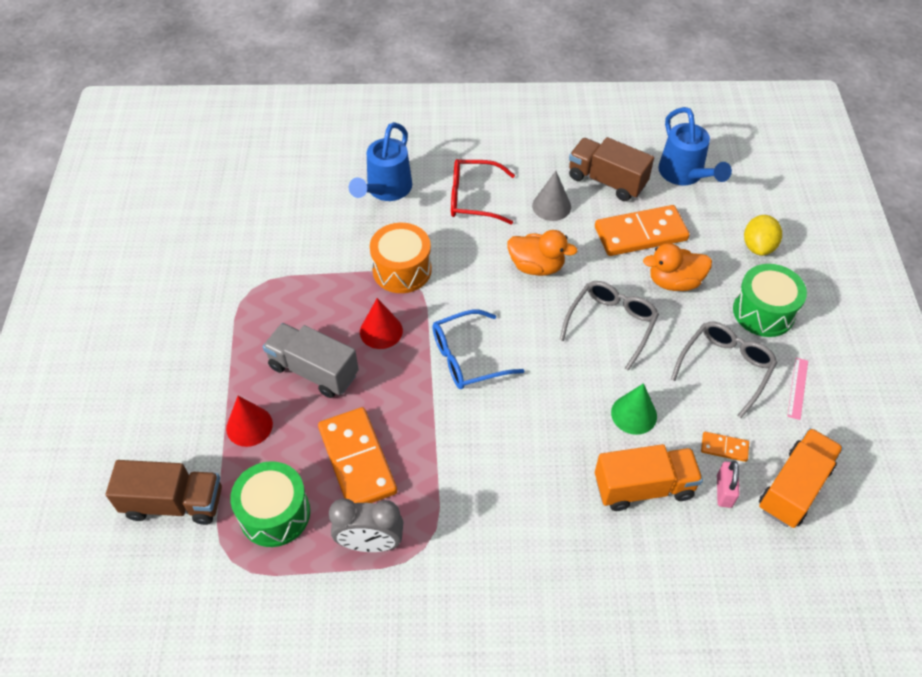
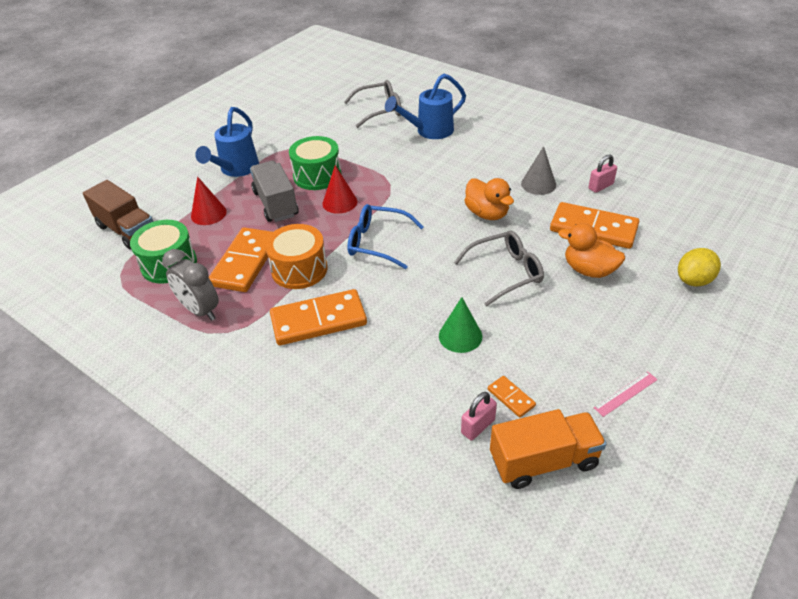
camera: 40 degrees right, 10 degrees down
(402, 270) = (391, 176): orange drum -> orange drum (299, 269)
(473, 198) = (484, 158): red glasses -> none
(498, 478) = (318, 320): none -> orange domino
(607, 181) = (600, 186): brown truck -> pink padlock
(643, 487) = (415, 385): orange truck -> none
(684, 175) = (674, 208): blue watering can -> blue watering can (236, 169)
(725, 368) = (572, 346): grey glasses -> grey glasses (379, 110)
(763, 312) = (650, 326): green drum -> green drum (317, 175)

